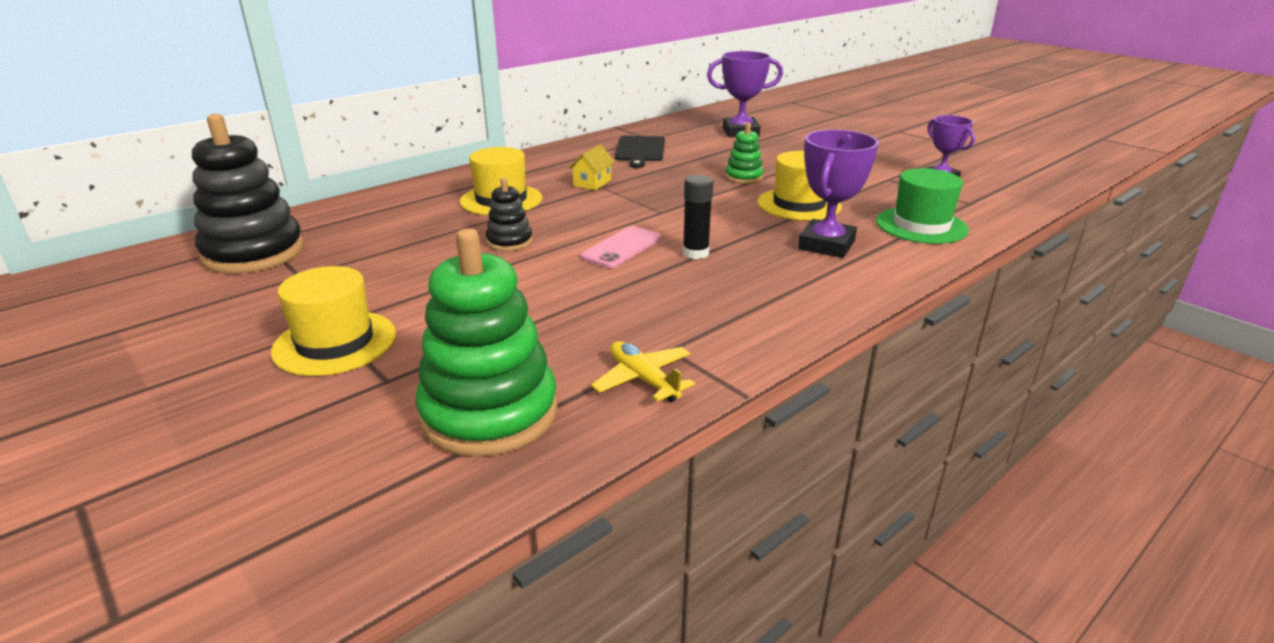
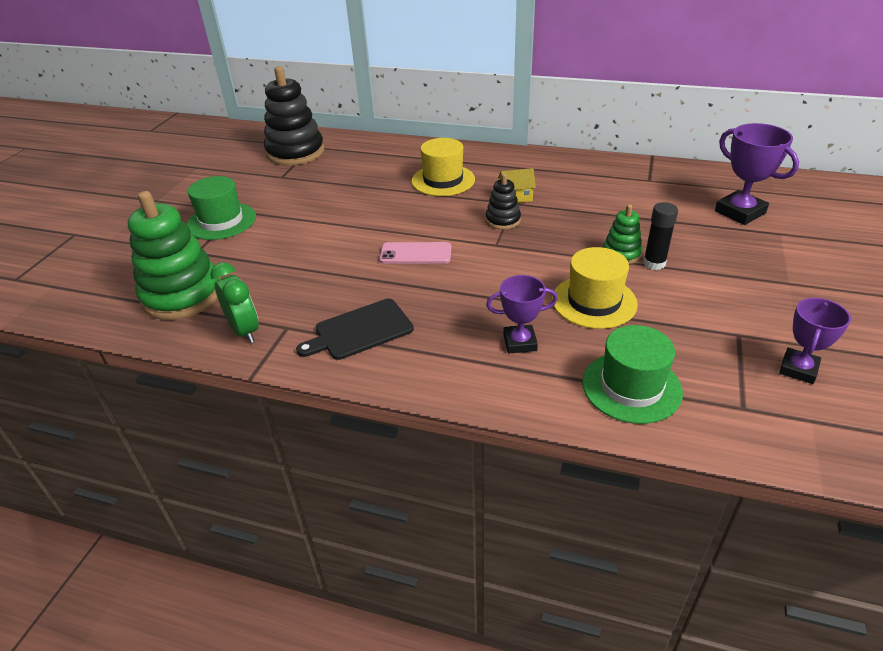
camera: 60 degrees right, 10 degrees up
(335, 343) = (221, 221): yellow hat -> green hat
(509, 242) = (382, 212): black stacking toy -> black stacking toy (503, 220)
(640, 150) = (612, 187): black cutting board -> black cutting board (360, 330)
(643, 380) = (244, 331): yellow plane -> green clock
(695, 253) = (437, 286): black glue stick -> black glue stick (654, 263)
(826, 245) = (520, 342): purple trophy -> purple trophy, size x0.66

